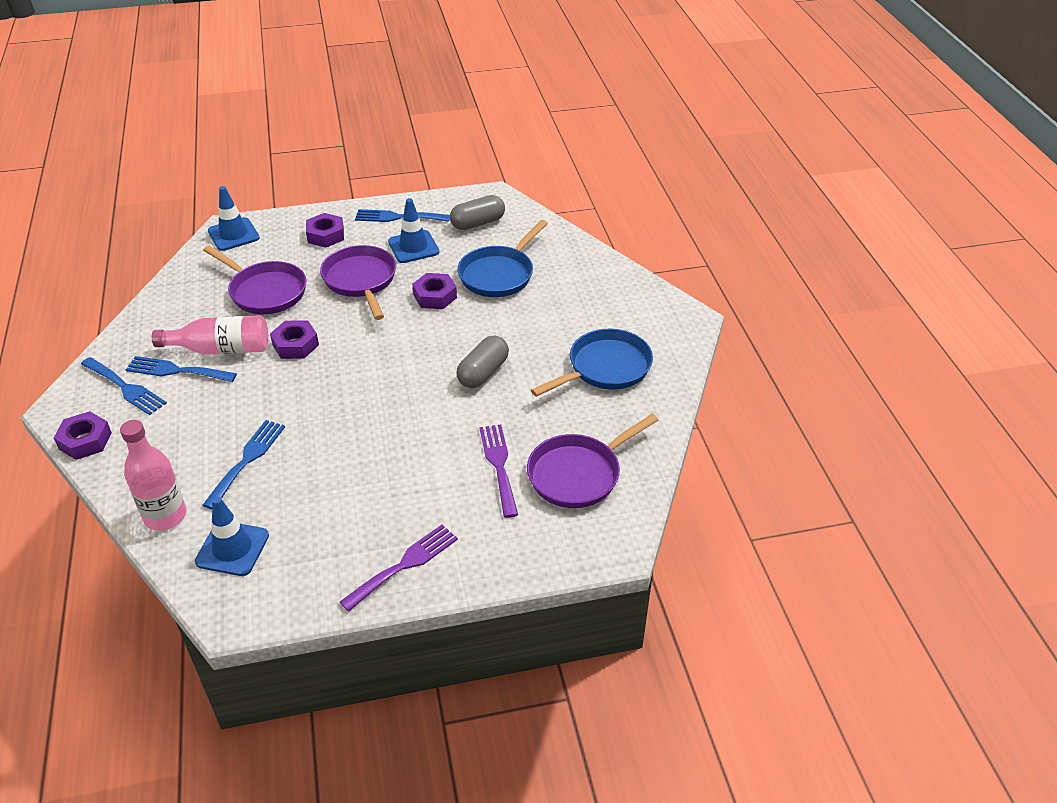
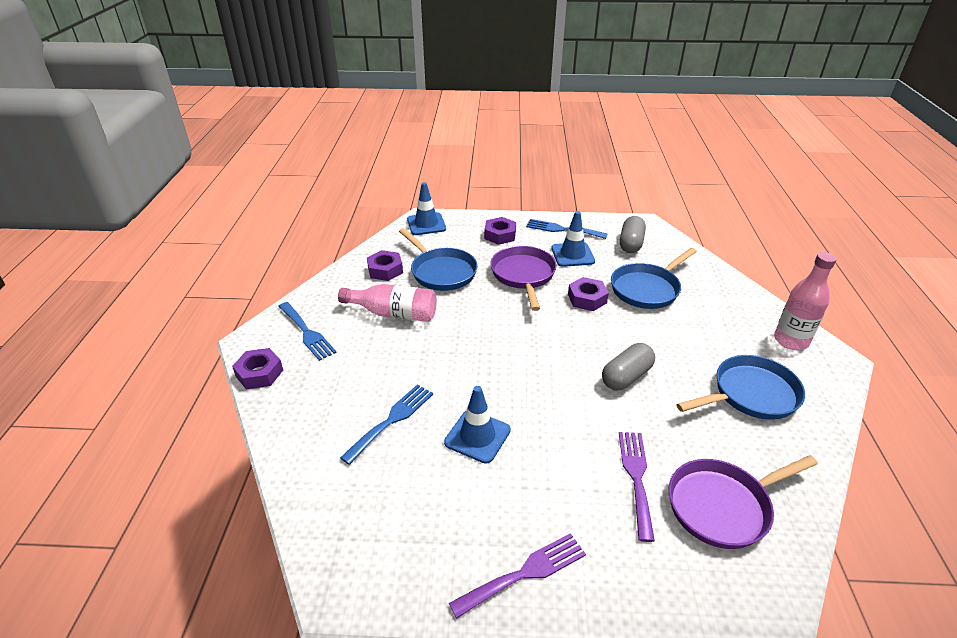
camera: 15 degrees right, 5 degrees down
(165, 516) = (304, 461): pink bottle -> pink bottle (791, 341)
(176, 370) = (352, 325): blue fork -> none
(232, 548) = (356, 511): blue traffic cone -> blue traffic cone (477, 436)
(265, 291) = (441, 272): purple pan -> blue pan
(295, 345) = (457, 321): purple nut -> purple nut (385, 270)
(477, 223) = (630, 243): grey capsule -> grey capsule turned 60 degrees counterclockwise

